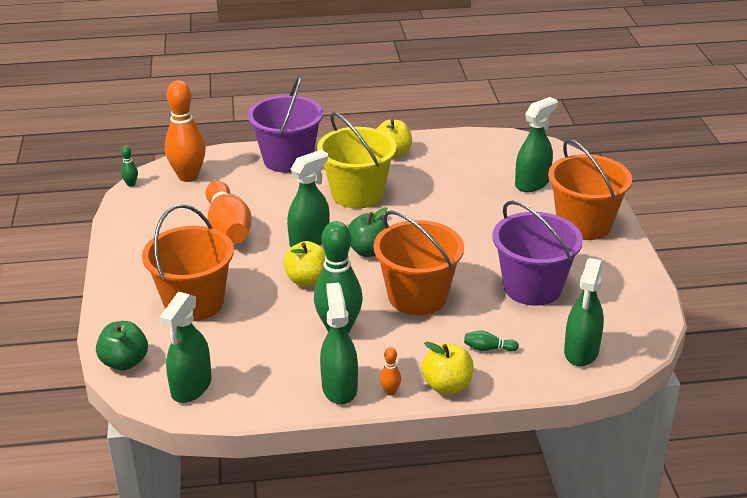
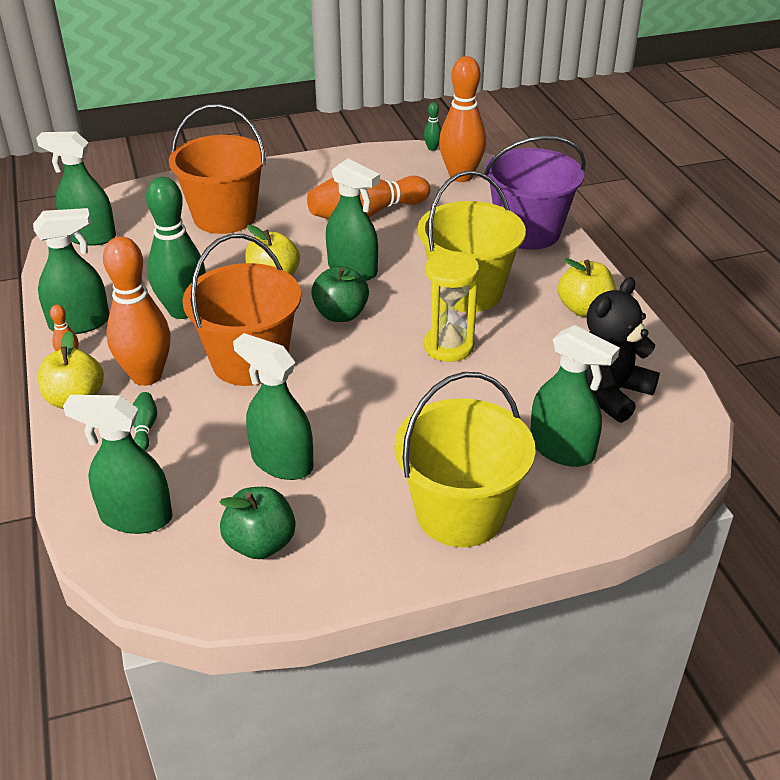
camera: 80 degrees right, 5 degrees up
(124, 362) = (130, 197): green apple -> green apple (260, 544)
(421, 209) = (448, 346): none -> yellow hourglass
(424, 348) = (147, 376): none -> orange bowling pin
(482, 159) = (609, 393): none -> black teddy bear
(532, 287) = (281, 462): purple bucket -> green spray bottle
(584, 224) = (460, 513): orange bucket -> yellow bucket

